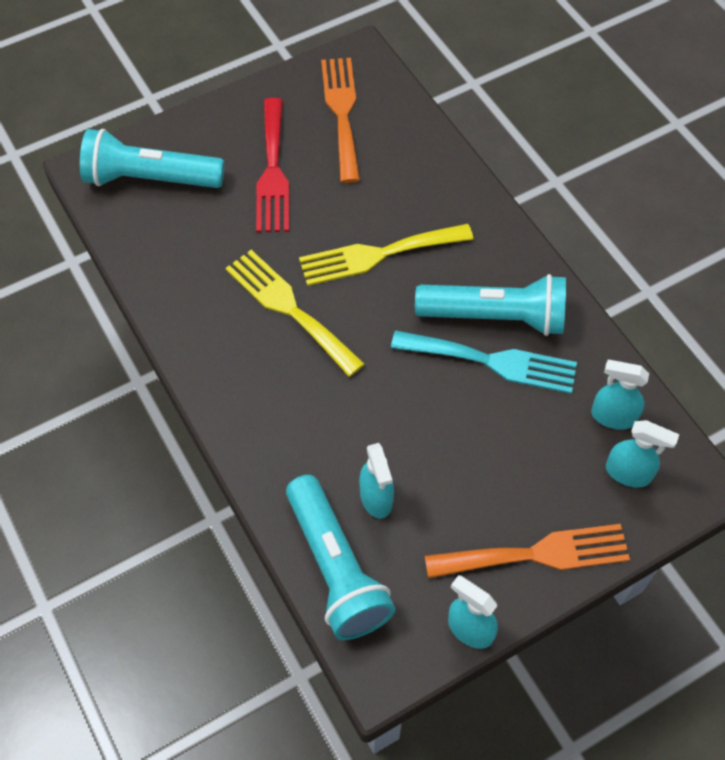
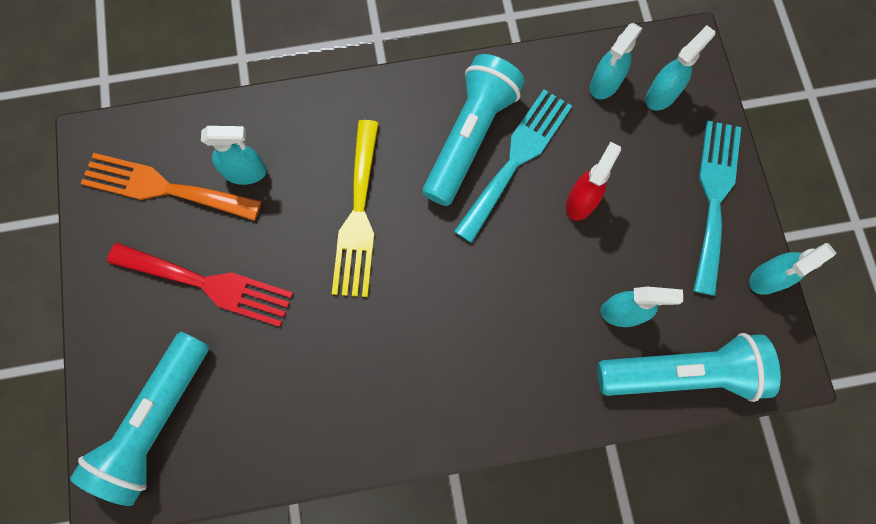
camera: 70 degrees left, 15 degrees up
(289, 308) = (388, 323): yellow fork -> none
(381, 162) = (246, 172): none -> turquoise spray bottle
(474, 430) = (581, 201): none -> red spray bottle
(536, 554) = (714, 197): orange fork -> turquoise fork

